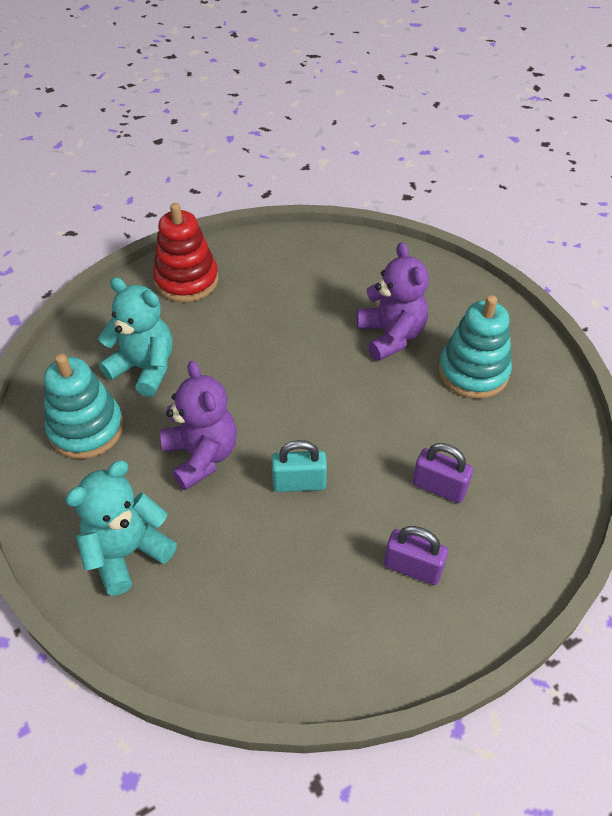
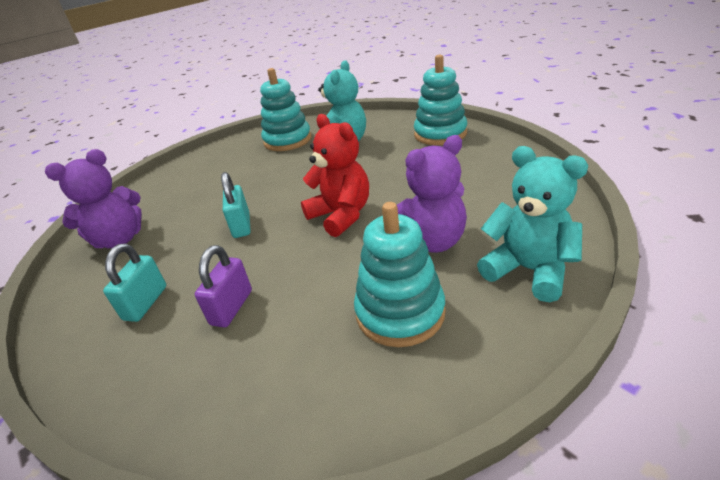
camera: 85 degrees right, 15 degrees down
(127, 552) = (193, 176): turquoise teddy bear -> turquoise teddy bear (528, 270)
(186, 280) = (440, 134): red stacking toy -> turquoise stacking toy
(201, 456) = (268, 181): purple teddy bear -> purple teddy bear (119, 239)
(320, 391) = (341, 215): none -> red teddy bear
(412, 568) = (146, 303): purple padlock -> turquoise padlock

